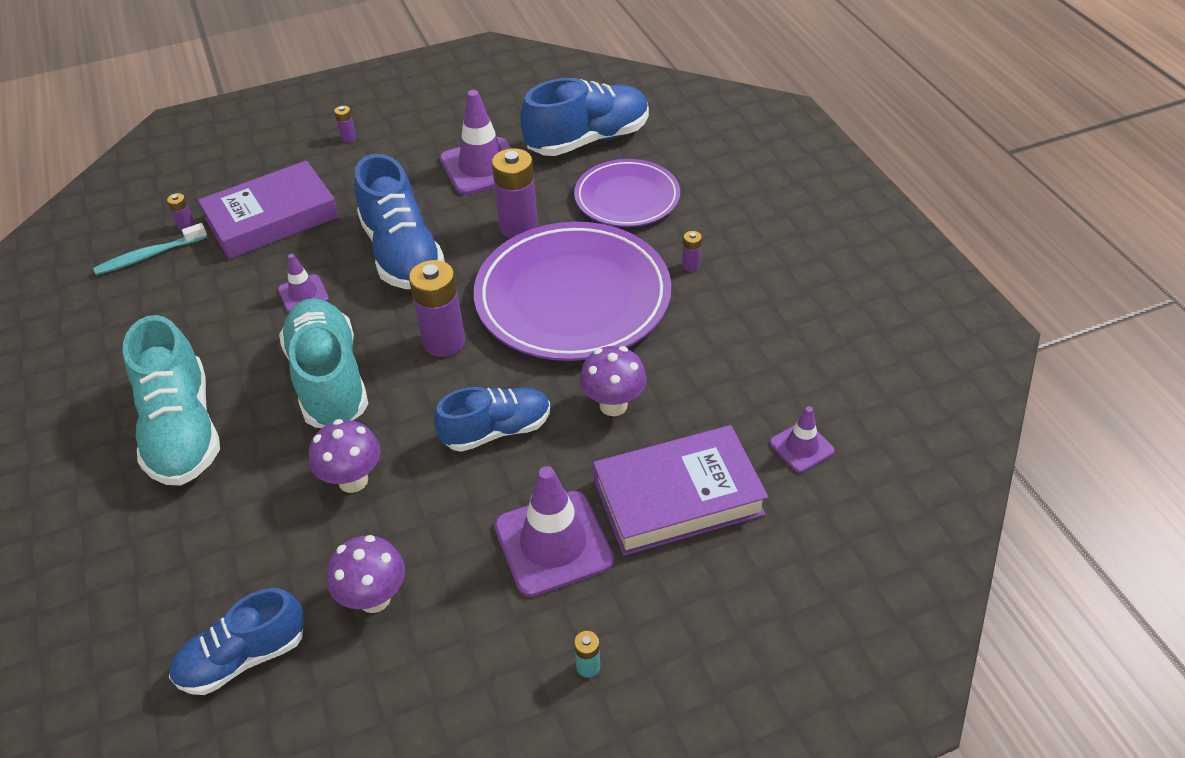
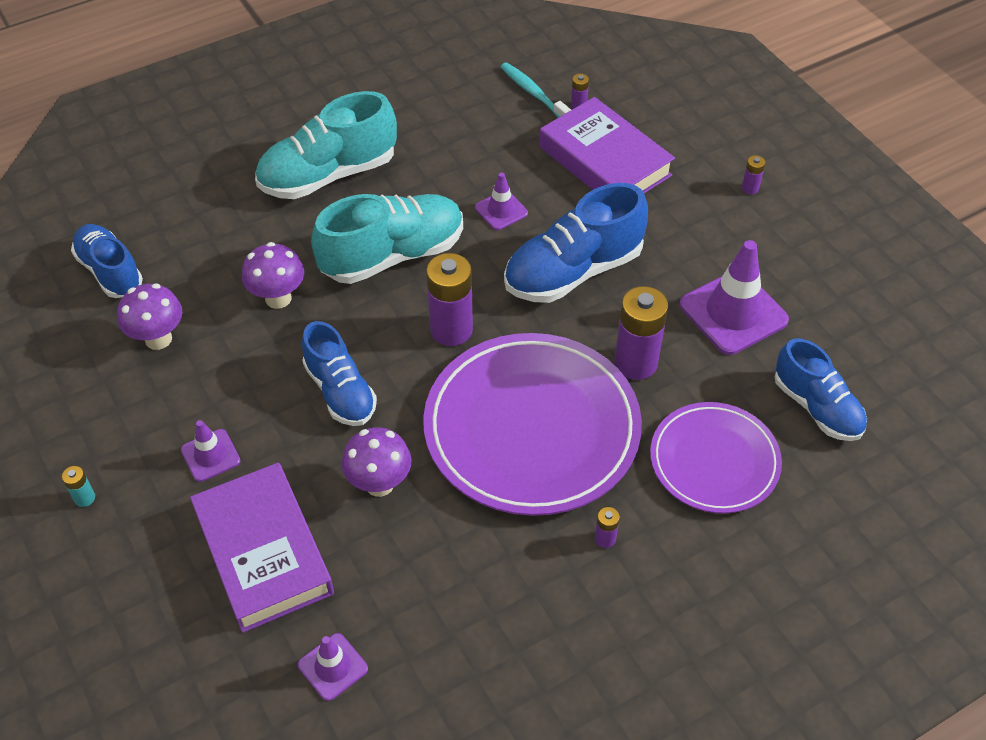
camera: 80 degrees right, 5 degrees up
(553, 543) = (210, 455): purple traffic cone -> purple traffic cone, size x0.53
(588, 140) = (817, 407): blue shoe -> blue shoe, size x0.66

